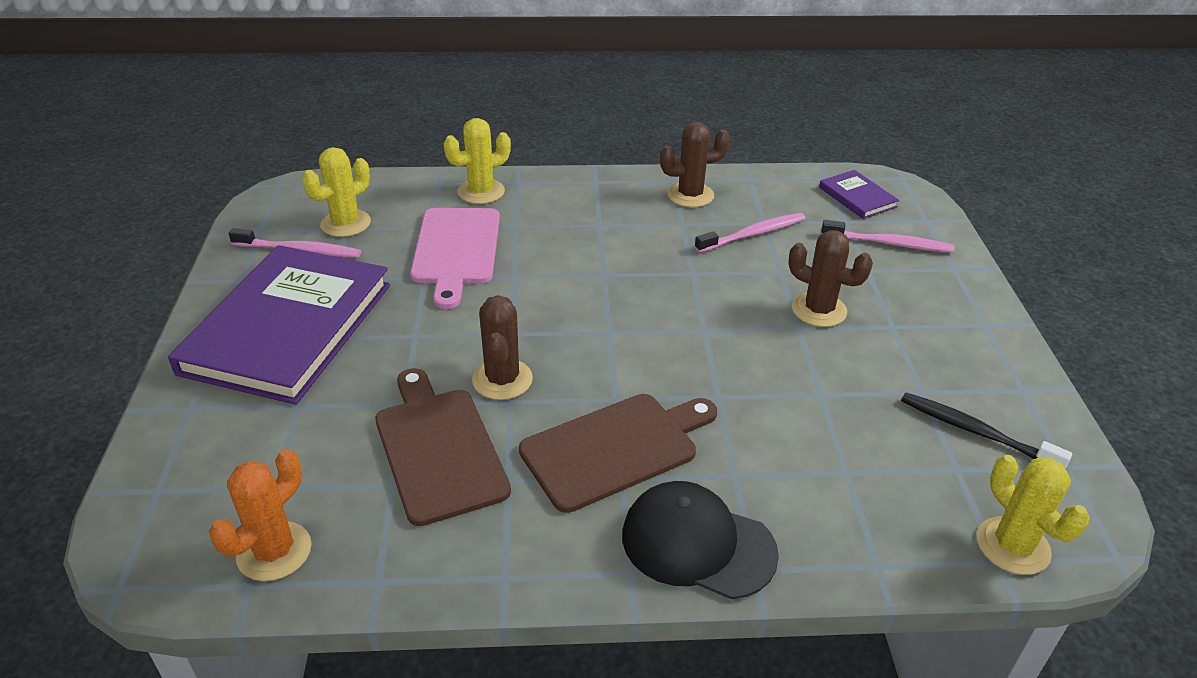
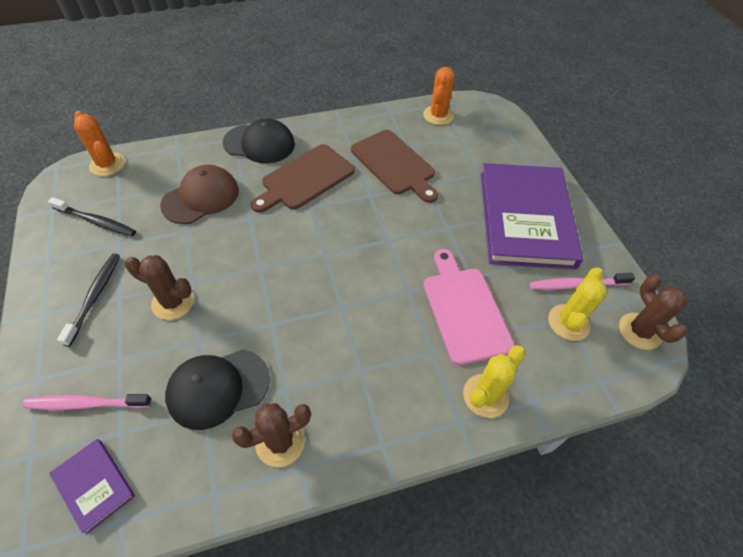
camera: 165 degrees right, 15 degrees up
(502, 379) = (379, 207): brown cactus -> brown cactus (639, 331)
(752, 234) = (218, 388): pink toothbrush -> black cap
(805, 444) = (201, 197): none -> brown cap
(926, 331) = (94, 297): none -> black toothbrush
(1013, 546) = (107, 164): yellow cactus -> orange cactus

